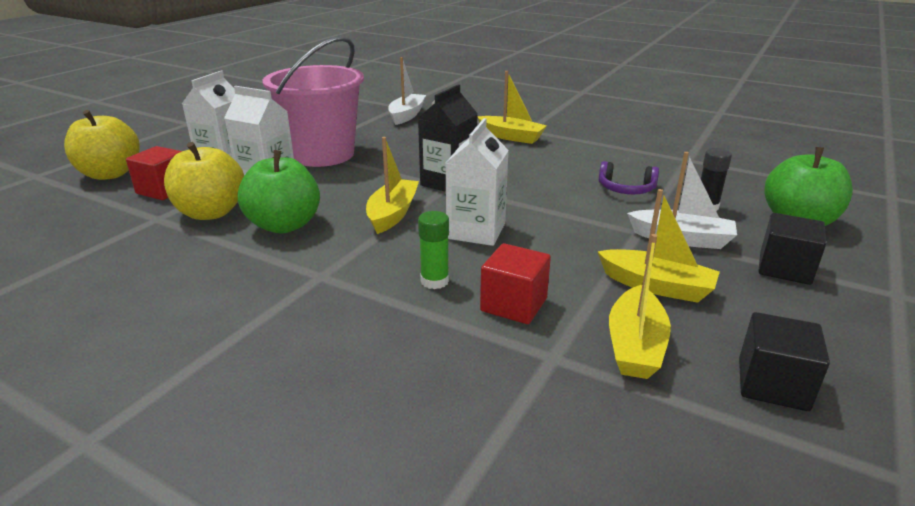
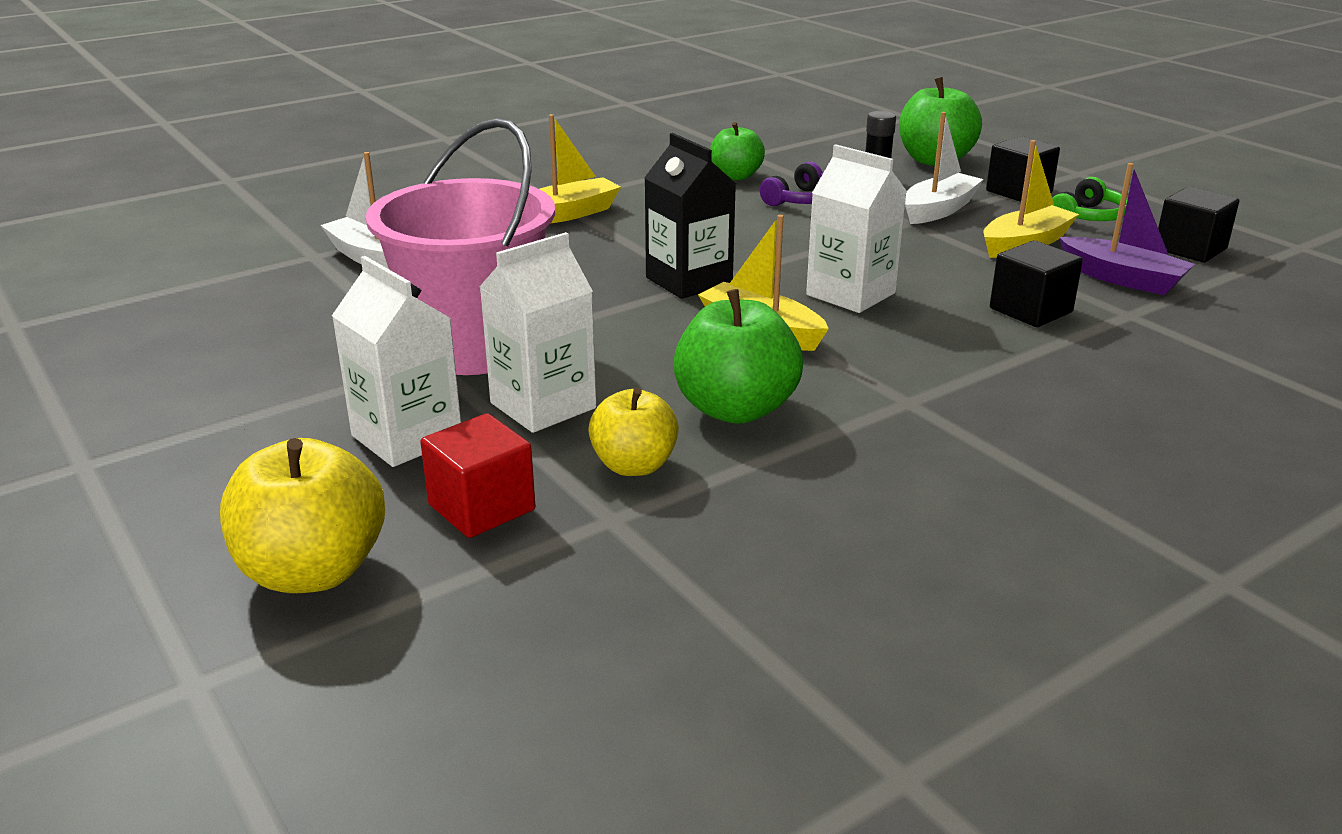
camera: 65 degrees left, 0 degrees up
(211, 212) = (634, 465): yellow apple -> yellow apple, size x0.65
(434, 281) = (960, 338): green glue stick -> none
(514, 304) = (1030, 310): red cube -> black cube
(635, 345) = (1122, 279): yellow boat -> purple boat
(639, 163) = (736, 176): none -> green apple
(775, 311) = (1088, 217): none -> green headphones

